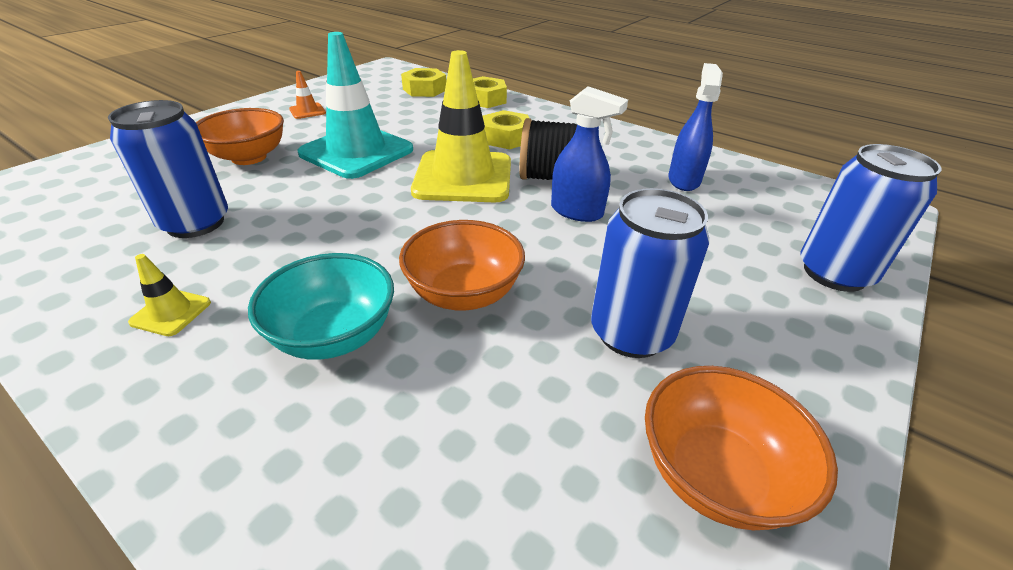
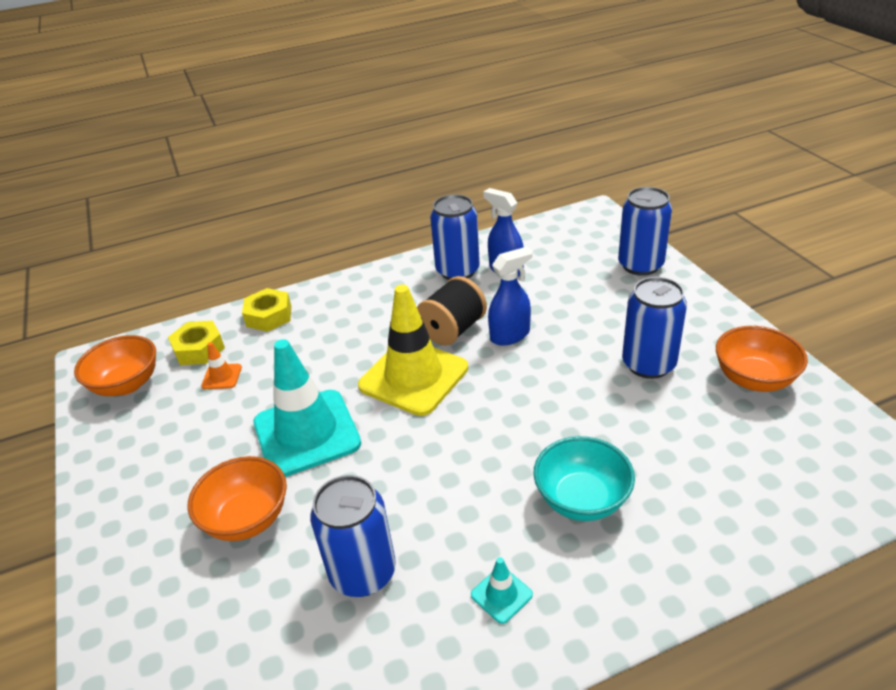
camera: 55 degrees left, 0 degrees up
(171, 312) = (501, 595): yellow traffic cone -> turquoise traffic cone
(307, 111) = (164, 453): orange traffic cone -> orange traffic cone (222, 377)
(464, 294) = (572, 423): orange bowl -> orange bowl (127, 384)
(506, 138) = (363, 330): yellow nut -> none
(645, 156) = (457, 271): none -> blue can

